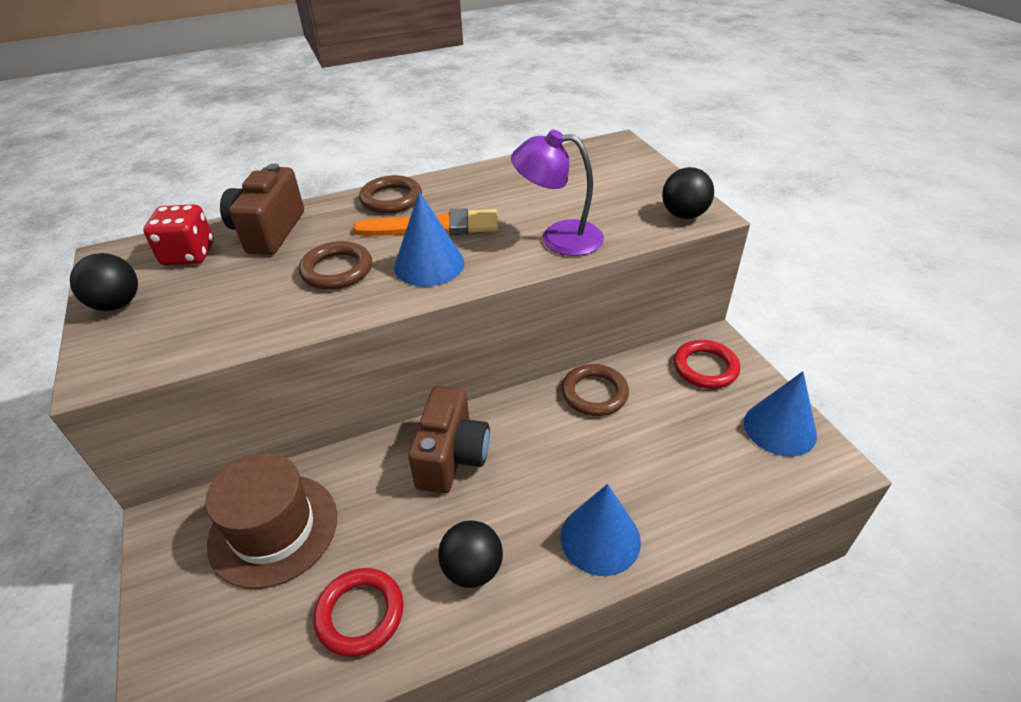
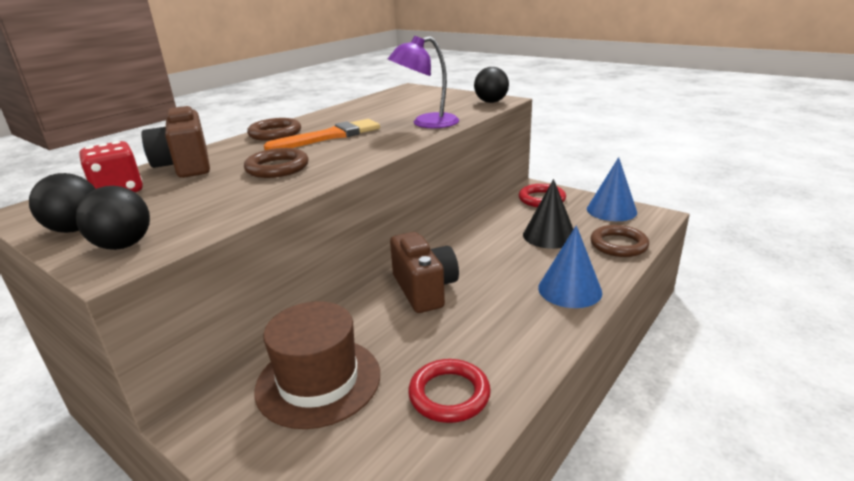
camera: 30 degrees left, 15 degrees down
(429, 265) = (350, 150): blue cone -> none
(472, 569) = (505, 336): black ball -> black ball (123, 245)
(594, 393) = (488, 229): brown ring -> brown ring (618, 245)
(656, 437) = (549, 235): none -> black cone

